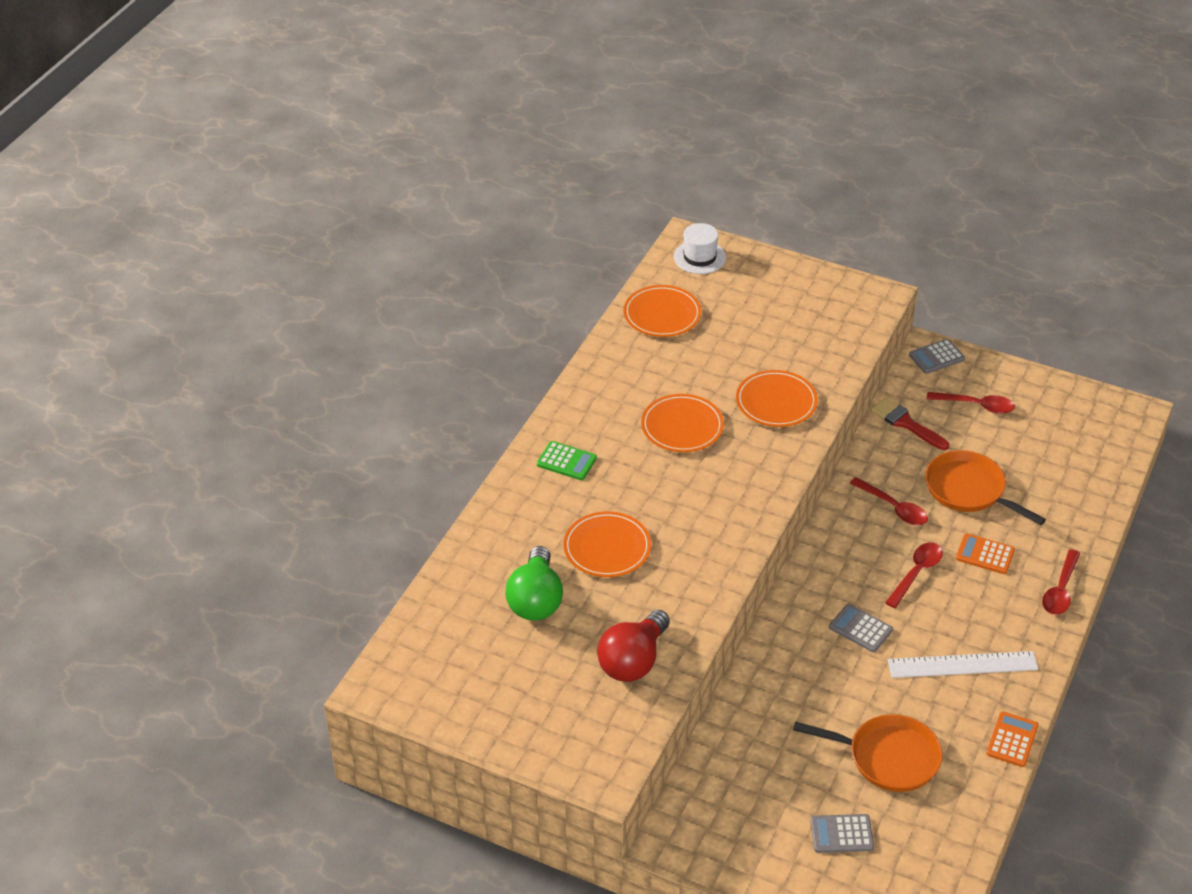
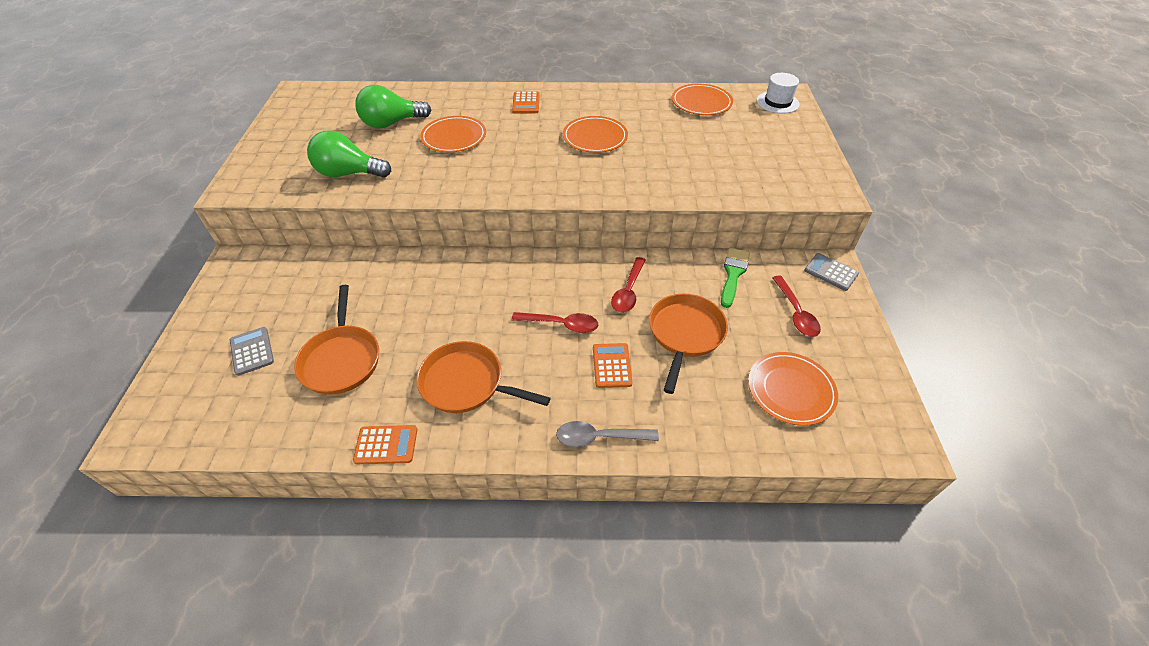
camera: 65 degrees right, 5 degrees up
(566, 461) = (526, 103): green calculator -> orange calculator
(633, 661) = (349, 173): red light bulb -> green light bulb
(776, 402) = (657, 171): orange plate -> orange plate (790, 390)
(860, 629) = (479, 306): grey calculator -> none
(906, 423) = (733, 274): red brush -> green brush
(962, 665) = (467, 383): white ruler -> orange pan
(1060, 590) = (599, 437): red spoon -> grey spoon

